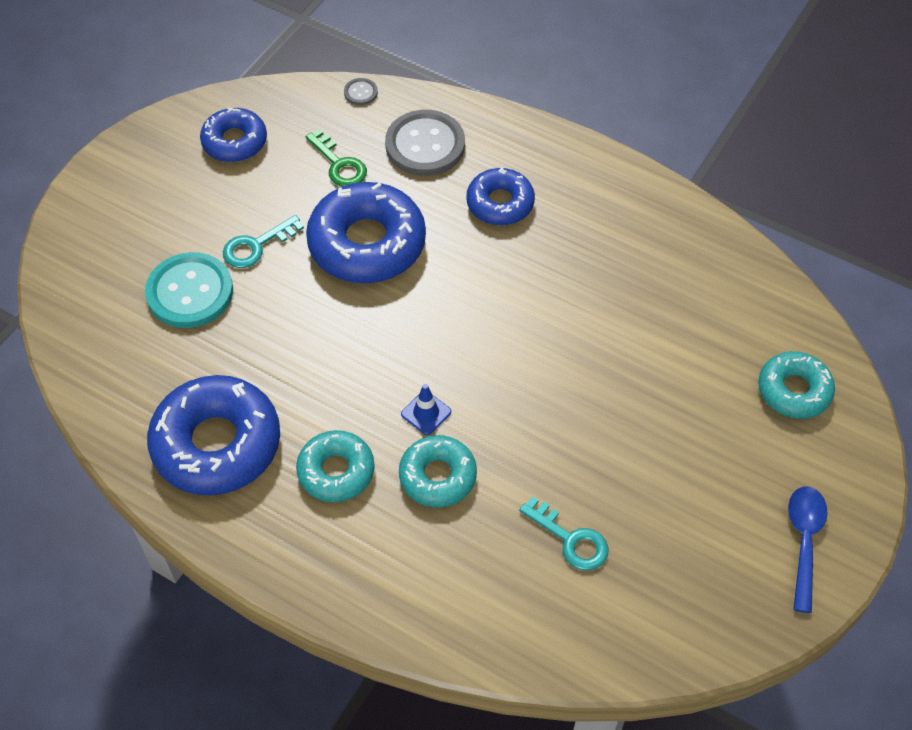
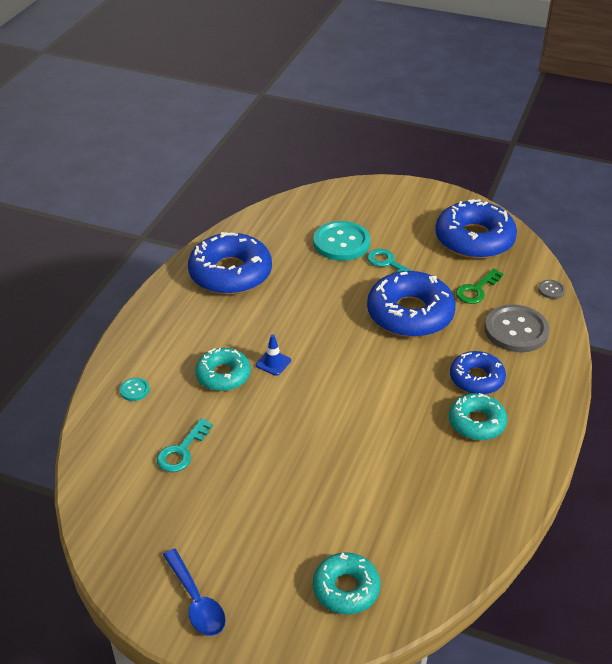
camera: 80 degrees right, 15 degrees down
(234, 142) = (474, 239): blue donut -> blue donut, size x1.70
(336, 471) = (219, 327): turquoise donut -> turquoise donut (476, 422)
(444, 593) = (134, 390): none -> turquoise button
(804, 541) = (196, 601): blue spoon -> blue spoon turned 60 degrees clockwise

